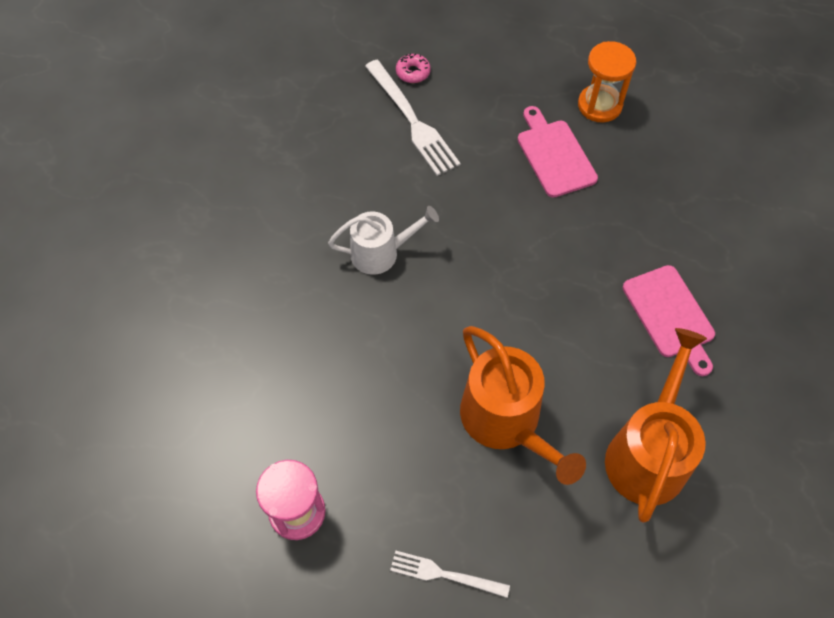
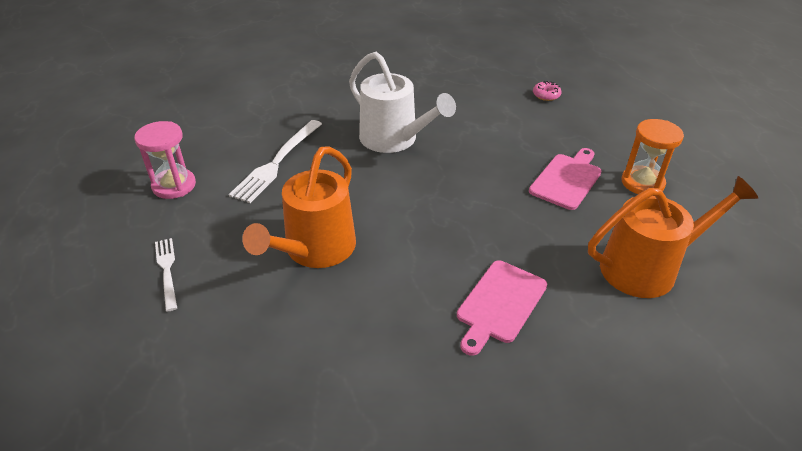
camera: 55 degrees right, 20 degrees down
(380, 253) = (394, 139): white watering can -> white watering can, size x1.55
(412, 121) = (509, 110): white fork -> white fork (277, 162)
(648, 453) = (354, 345): orange watering can -> orange watering can (646, 268)

